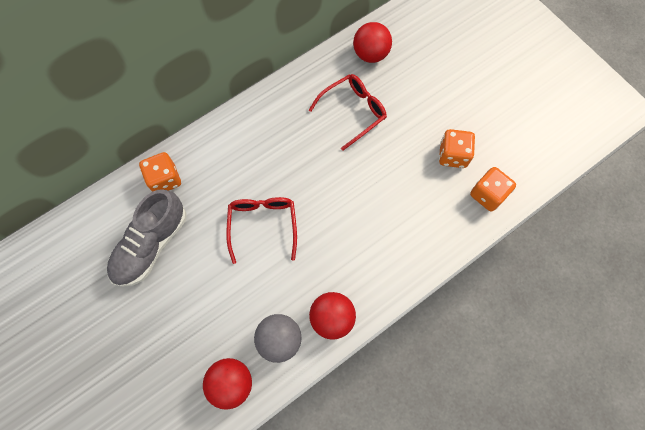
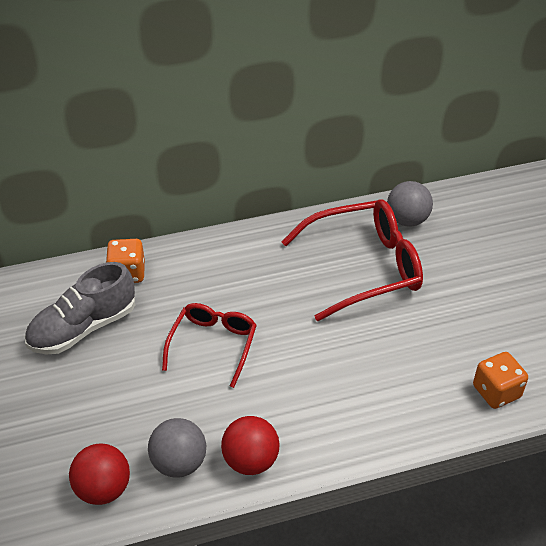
camera: 20 degrees right, 25 degrees down
(353, 112) = (364, 267): red glasses -> red glasses, size x1.64
(370, 54) = (407, 220): red ball -> grey ball
(452, 155) = (467, 340): orange dice -> none

